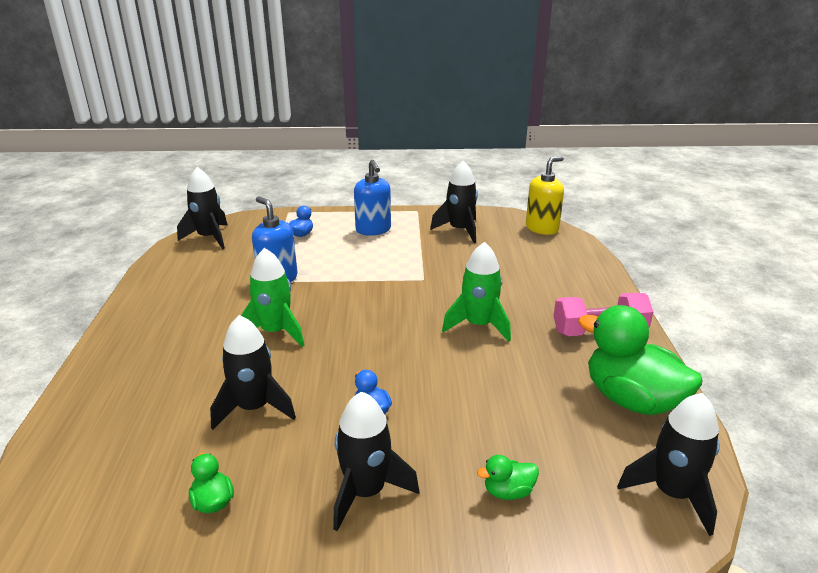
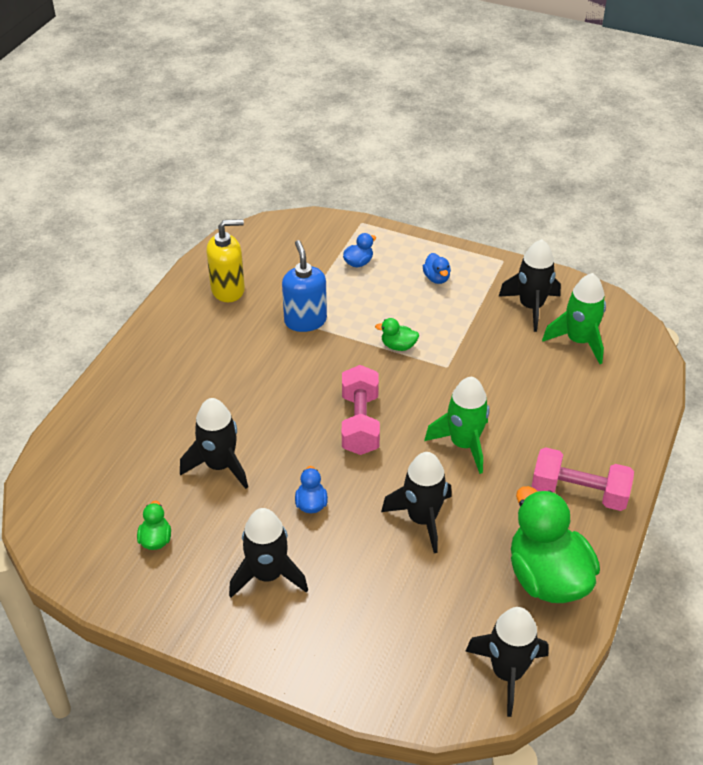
camera: 25 degrees right, 15 degrees up
(209, 238) = (265, 240): black rocket -> black rocket (422, 519)
(275, 332) = (273, 388): green rocket -> green rocket (578, 341)
(373, 230) = (436, 278): blue soap dispenser -> blue duck
(375, 335) = (360, 423): none -> pink dumbbell
(508, 491) = (375, 618): green duck -> green duck (398, 346)
(542, 228) = (628, 332): yellow soap dispenser -> yellow soap dispenser (228, 290)

